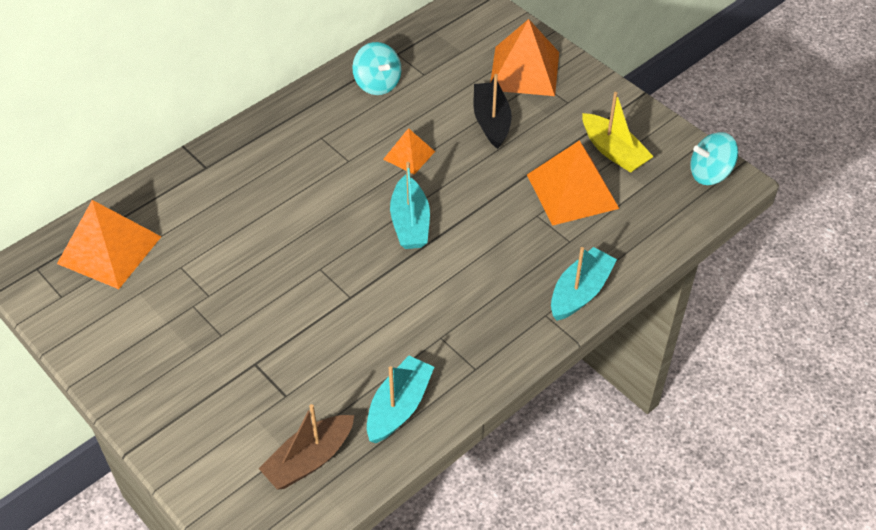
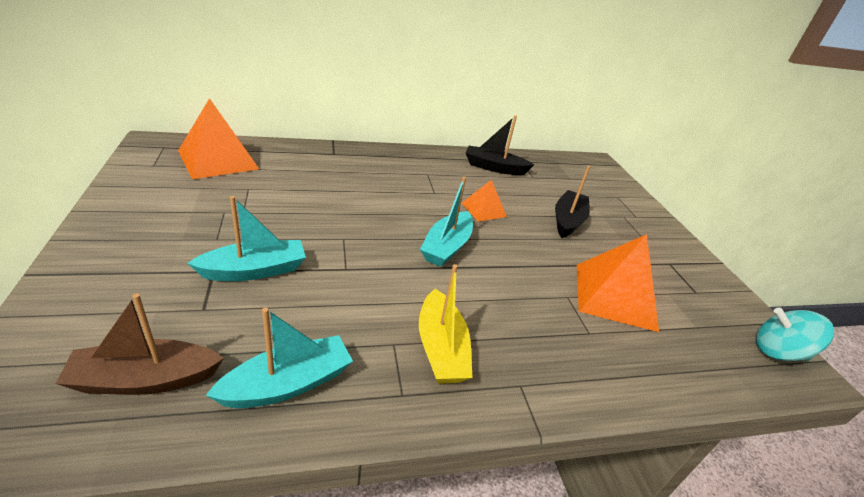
camera: 25 degrees right, 15 degrees down
(377, 84) = (494, 168): turquoise spinning top -> black boat
(524, 71) = (615, 206): orange pyramid -> none
(580, 292) = (574, 384): turquoise boat -> turquoise boat (254, 270)
(613, 151) = (673, 287): yellow boat -> yellow boat (441, 348)

